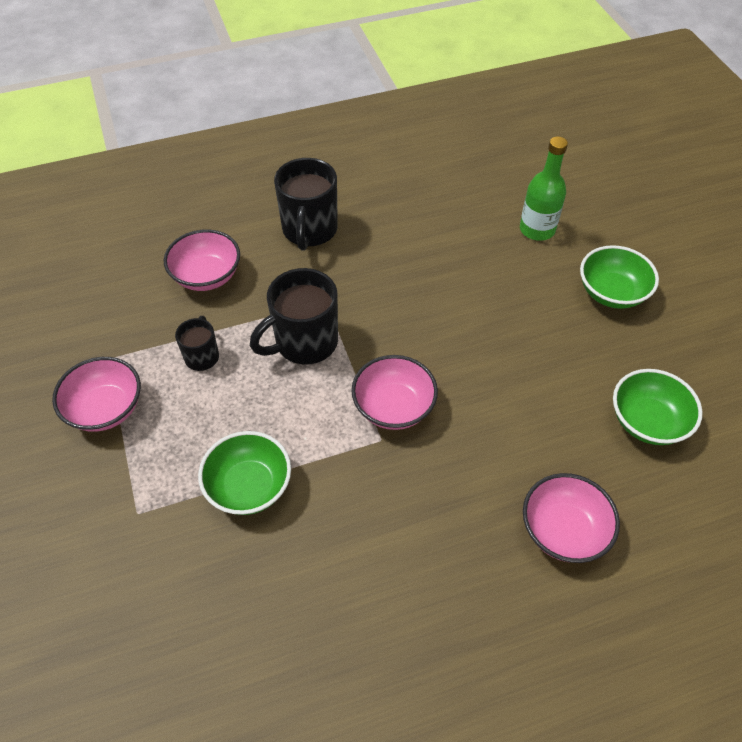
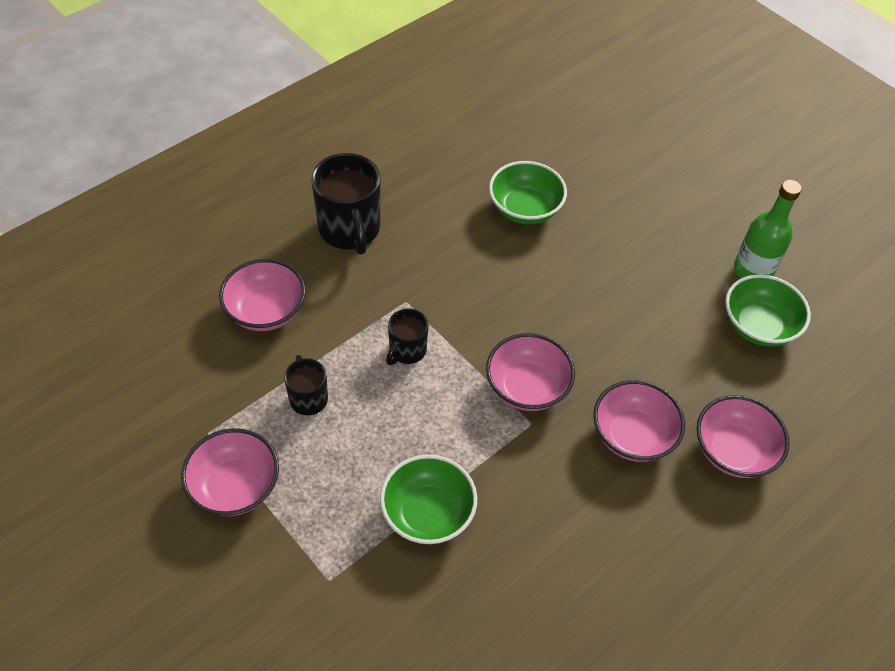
camera: 25 degrees left, 0 degrees up
(304, 343) = (407, 351): black mug -> black mug, size x0.55
(470, 482) = (632, 435): none -> pink bowl
(537, 229) = (575, 166): green bottle -> green bottle (753, 270)
(611, 292) = (673, 211): green bowl -> green bowl (525, 209)

